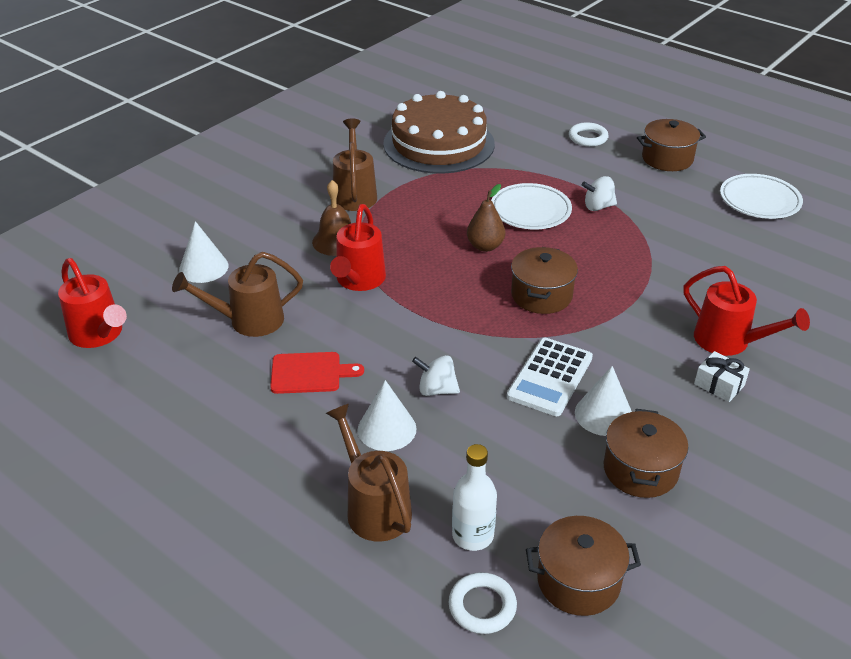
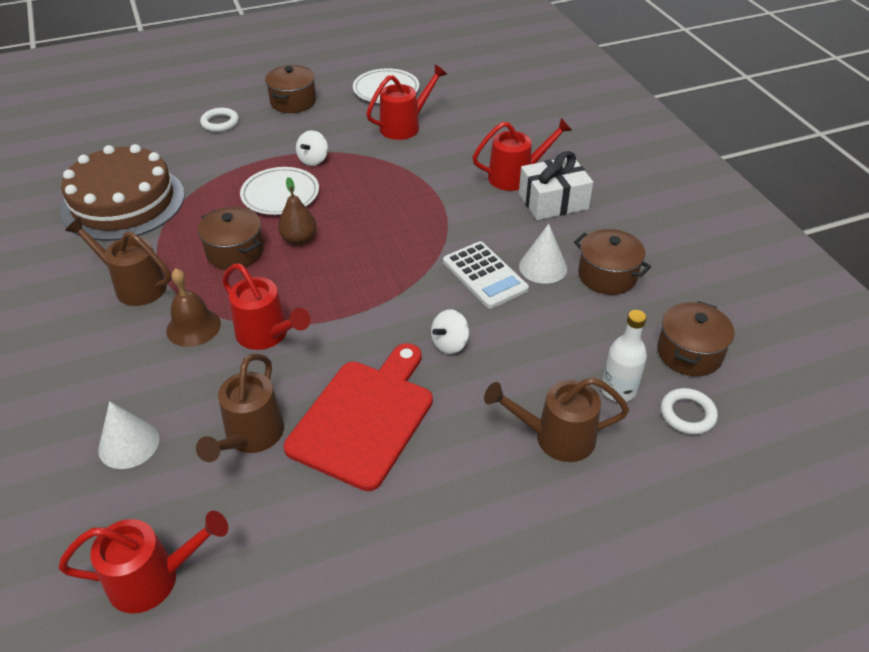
camera: 60 degrees left, 5 degrees up
(309, 373) = (364, 418): red cutting board -> red cutting board, size x1.88
(387, 429) = (473, 393): white cone -> none
(541, 295) = (389, 237): brown pot -> brown pot (235, 252)
(717, 236) = (405, 126): none -> red watering can
(719, 384) = (553, 201): white gift -> white gift, size x1.83

